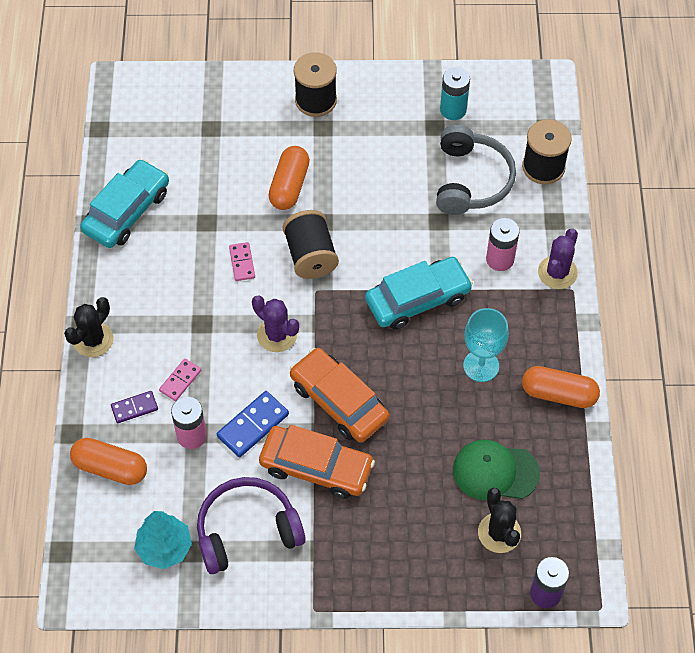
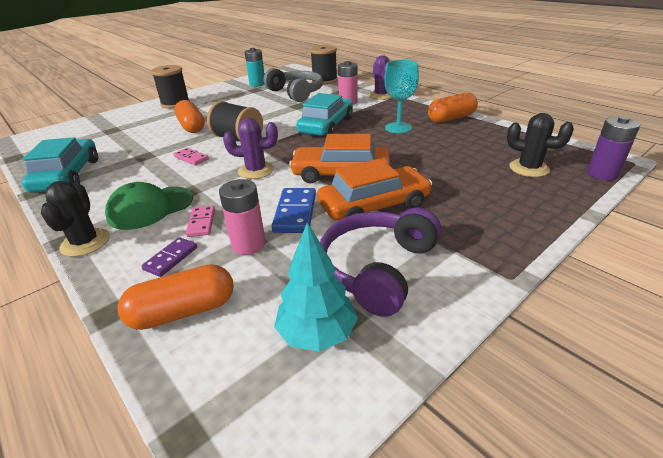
camera: 40 degrees left, 25 degrees down
(495, 471) = (477, 151): green cap -> green cap (150, 208)

